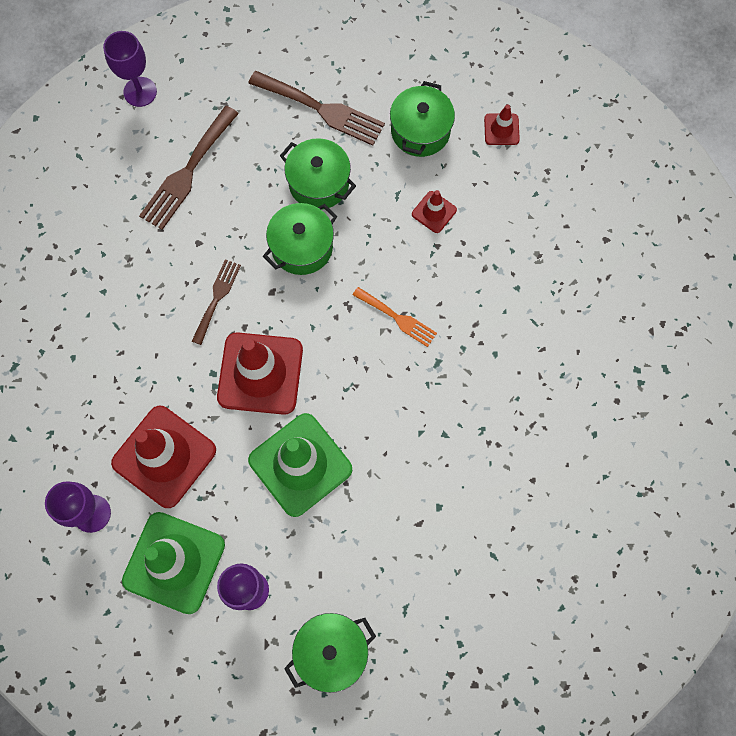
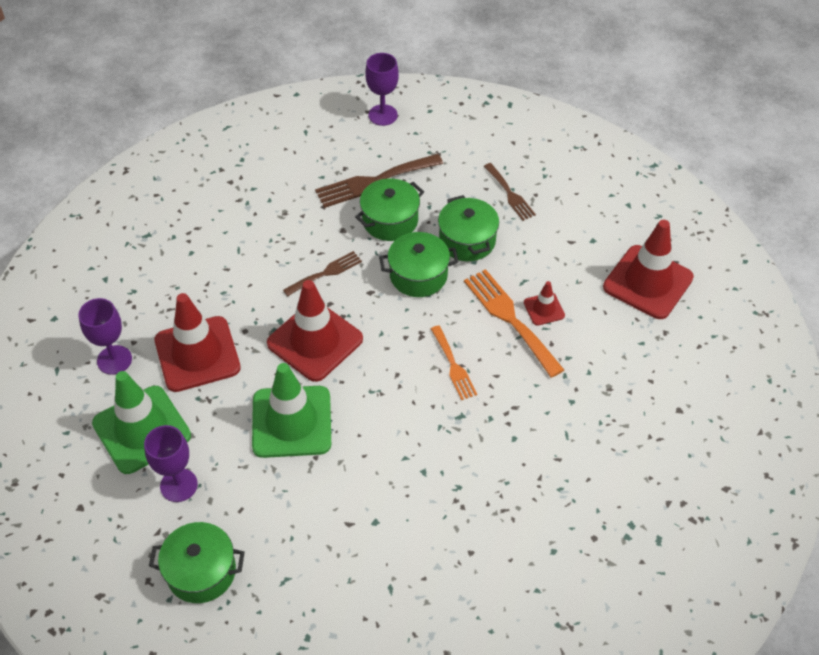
camera: 35 degrees right, 20 degrees down
(322, 109) = (510, 194): brown fork -> brown fork, size x0.61
(411, 240) = (510, 318): none -> orange fork
(420, 131) = (578, 248): green pot -> green pot (390, 221)
(501, 129) = (648, 282): red traffic cone -> red traffic cone, size x2.14

